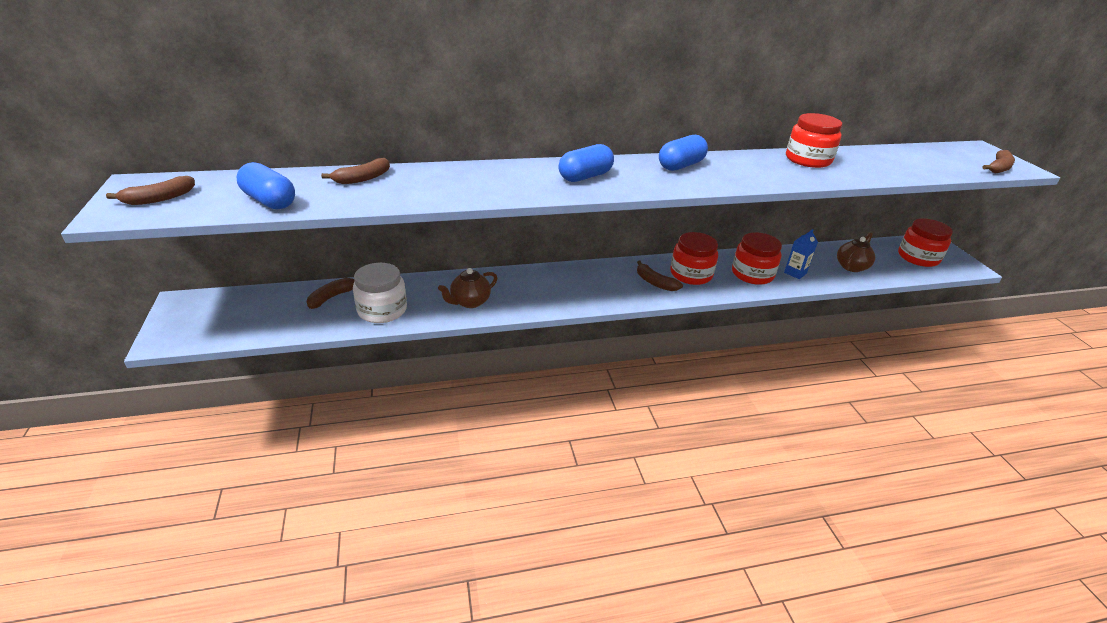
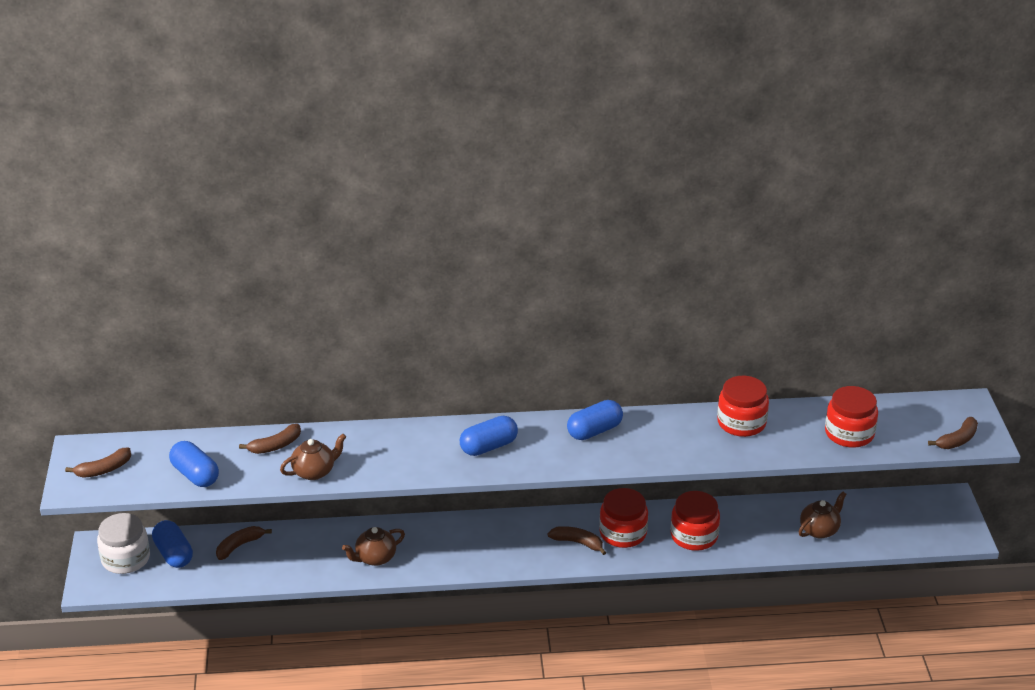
camera: 10 degrees right, 0 degrees up
(263, 306) = (173, 554): none -> blue capsule
(382, 310) = (287, 564): white jar -> white jar (126, 559)
(407, 196) = (314, 472): none -> brown teapot
(655, 282) = (578, 543): brown banana -> brown banana turned 150 degrees clockwise
(795, 273) = (745, 536): blue carton -> none
(918, 257) = (912, 520): red jar -> red jar (849, 433)

